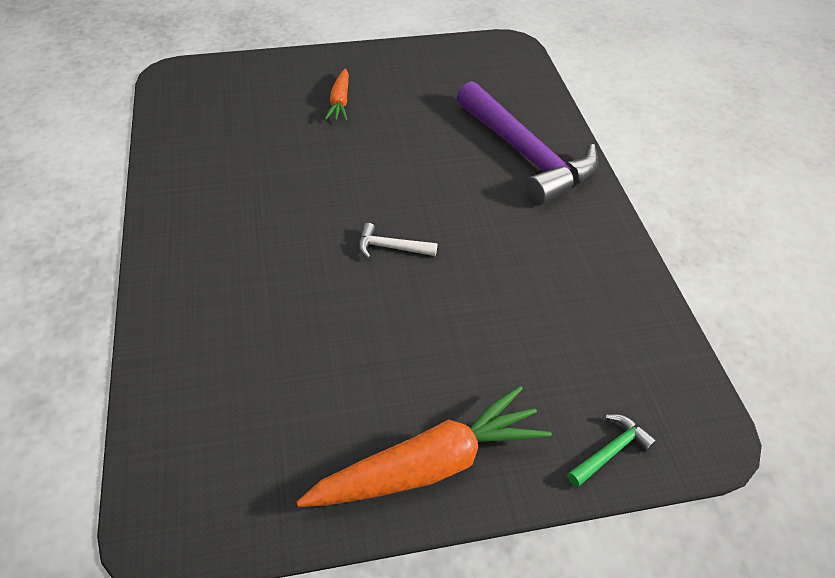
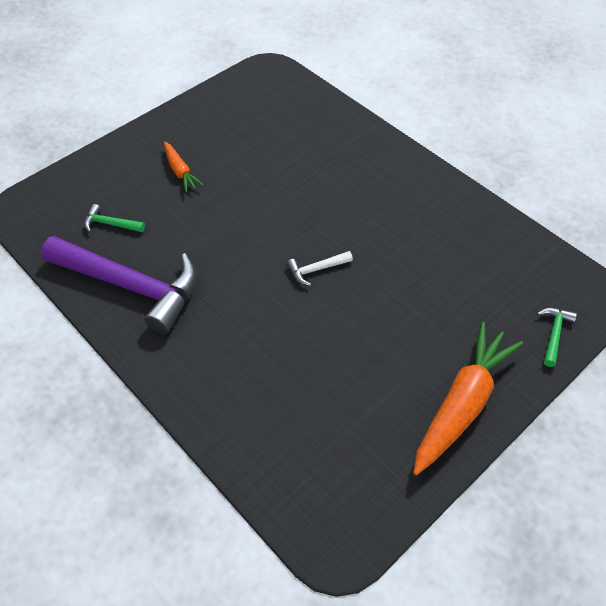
camera: 30 degrees left, 5 degrees up
(236, 119) = (110, 224): none -> green hammer
(526, 155) = (350, 154): purple hammer -> purple hammer (131, 286)

